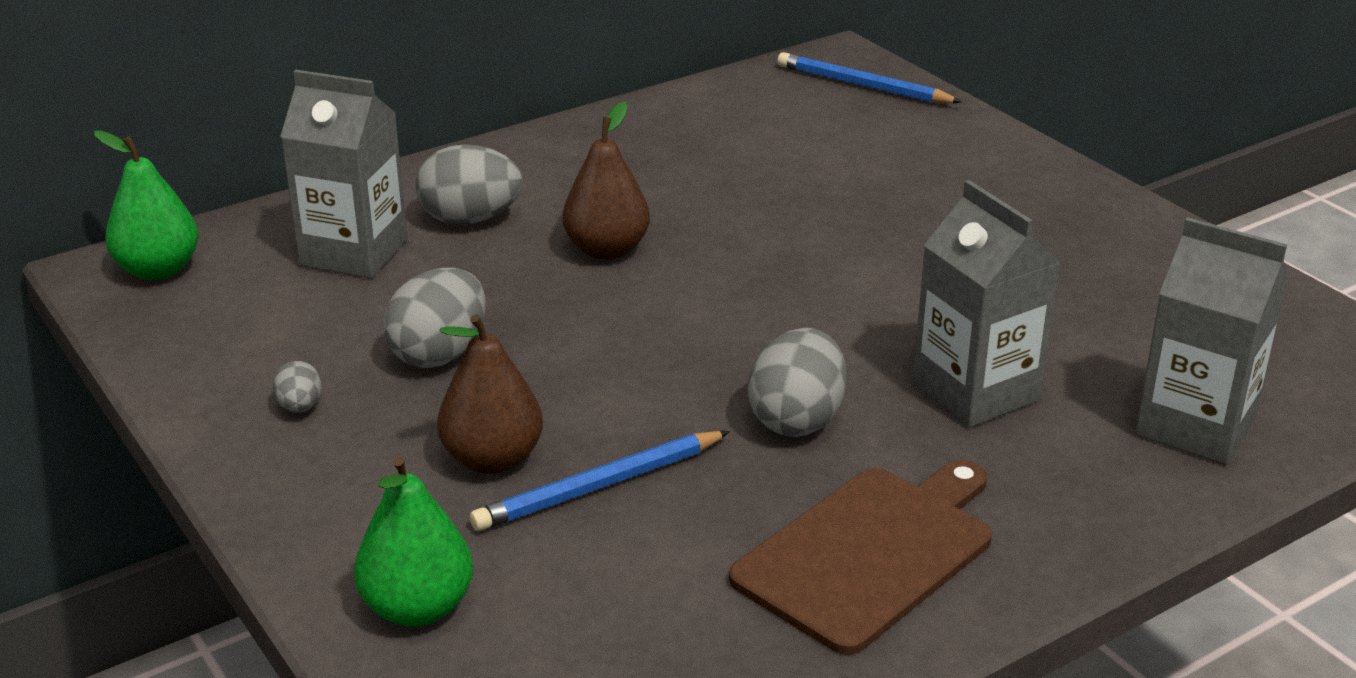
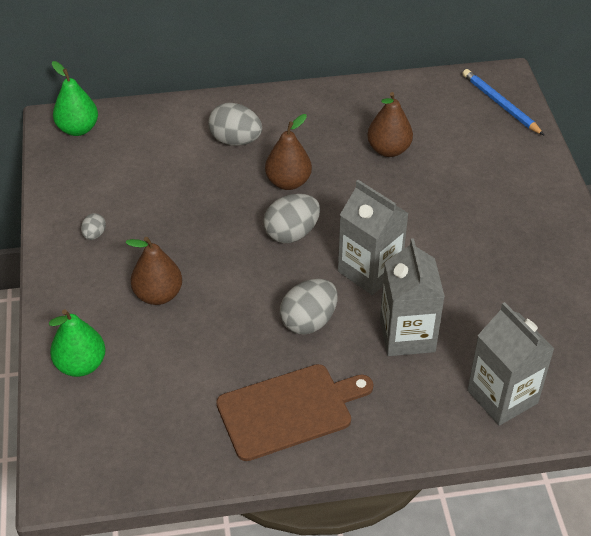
camera: 25 degrees right, 15 degrees up
(354, 253) = (169, 146): grey carton -> grey carton (369, 271)
(439, 354) = (171, 223): grey egg -> grey egg (291, 233)
(599, 486) = (195, 327): blue pencil -> none
(739, 173) = (388, 150): none -> brown pear

